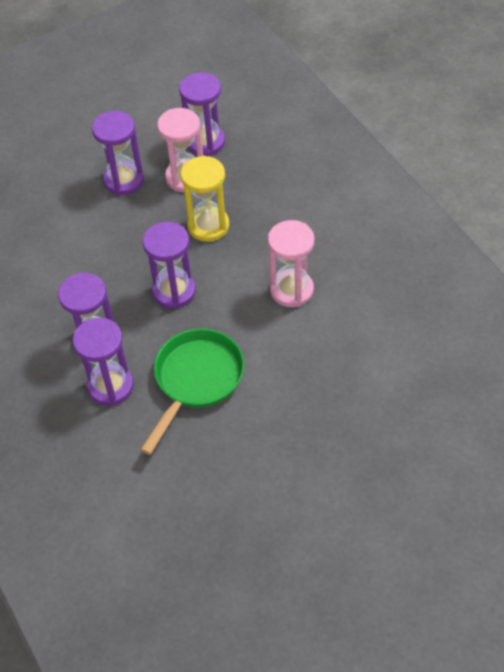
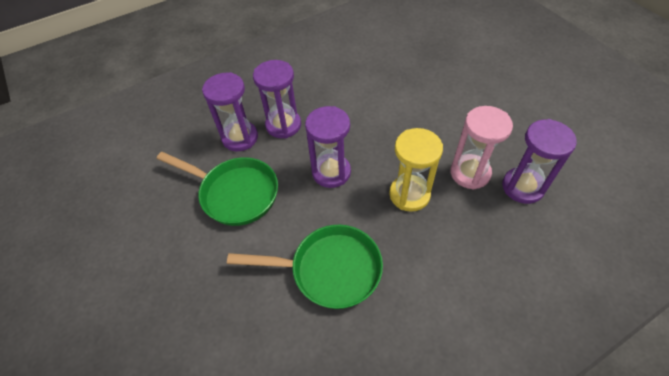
camera: 90 degrees right, 0 degrees up
(123, 180) = (458, 128): purple hourglass -> none
(291, 290) = (329, 270): pink hourglass -> green pan

